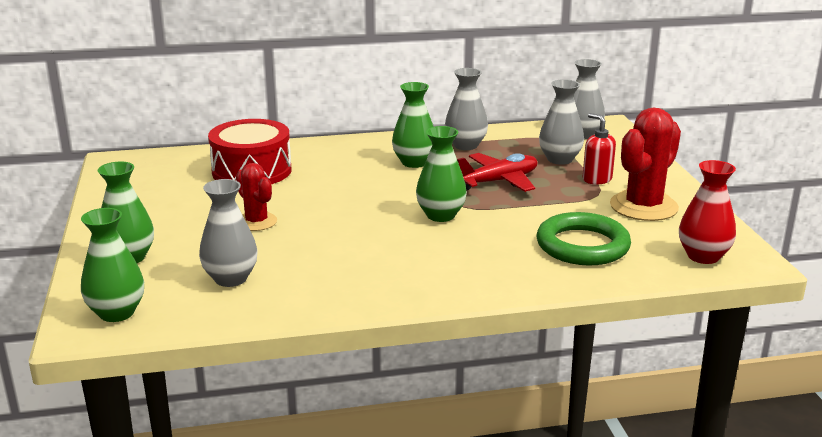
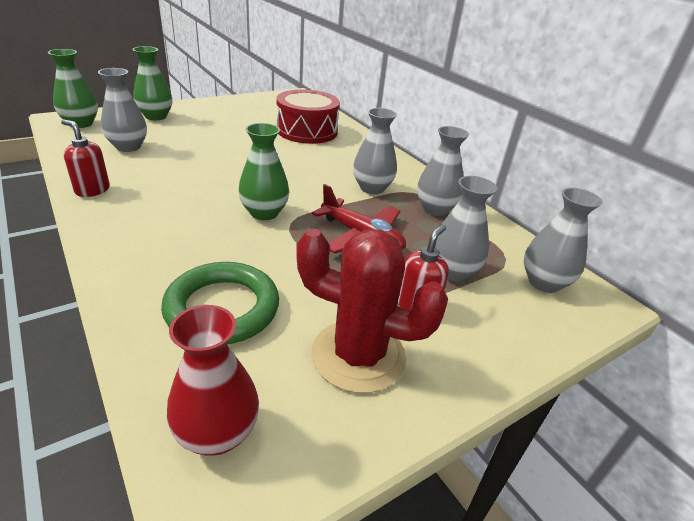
camera: 65 degrees right, 10 degrees up
(256, 222) = (221, 143): red cactus -> none
(347, 300) = (92, 190): none -> red soap dispenser
(414, 162) = (372, 188): green vase -> grey vase

